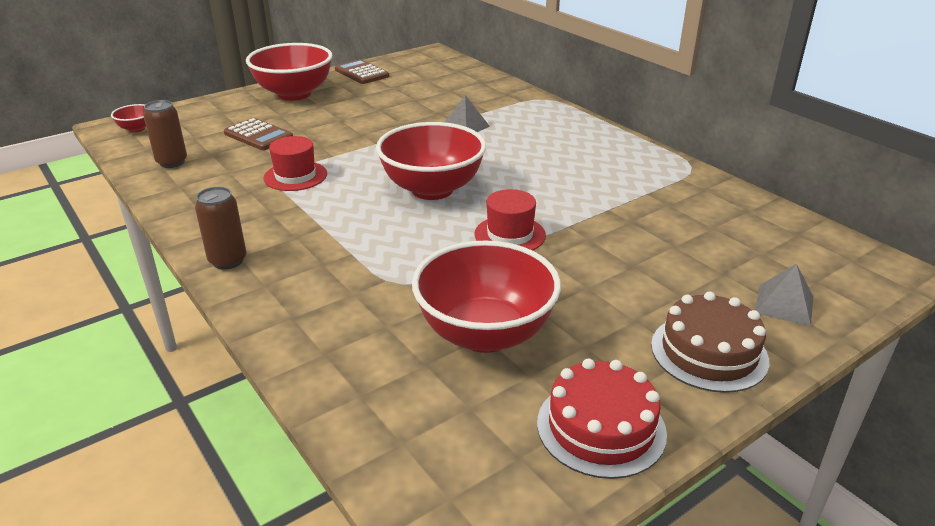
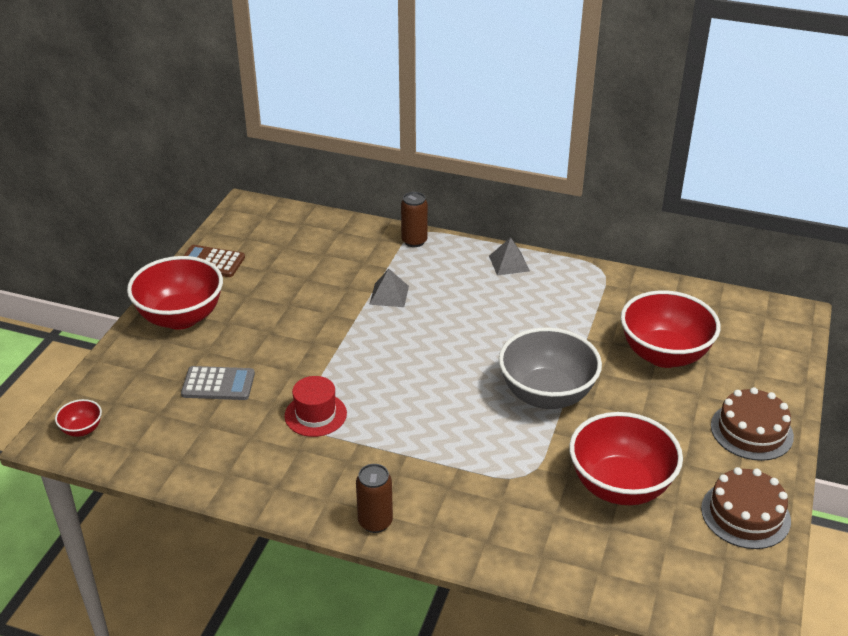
camera: 35 degrees left, 5 degrees up
(172, 162) = (181, 451): brown can -> brown can (414, 241)
(258, 135) = (218, 384): brown calculator -> grey calculator
(432, 189) = (443, 377): red bowl -> red bowl (664, 355)
(510, 235) = (546, 395): red hat -> grey bowl
(601, 427) = (745, 514): red cake -> brown cake
(784, 304) = (759, 372): grey pyramid -> grey pyramid (509, 263)

